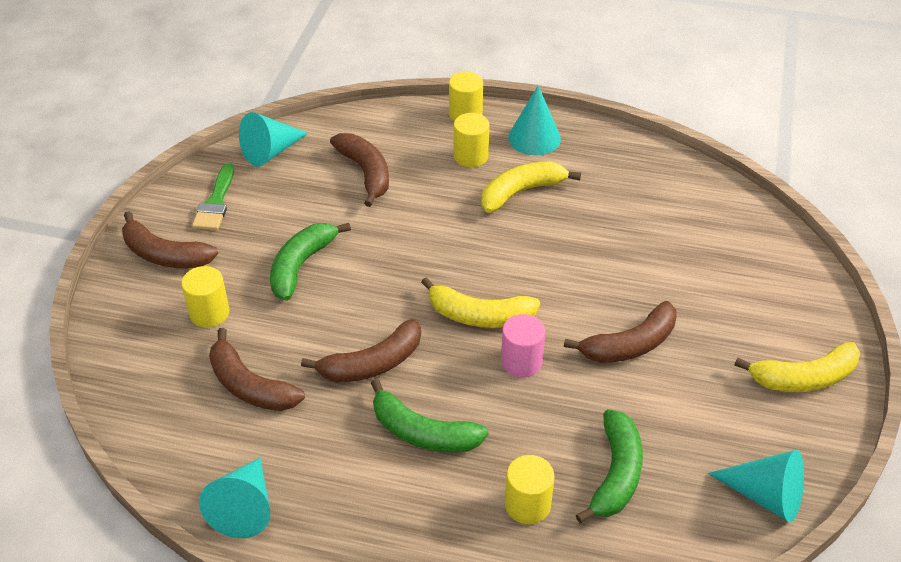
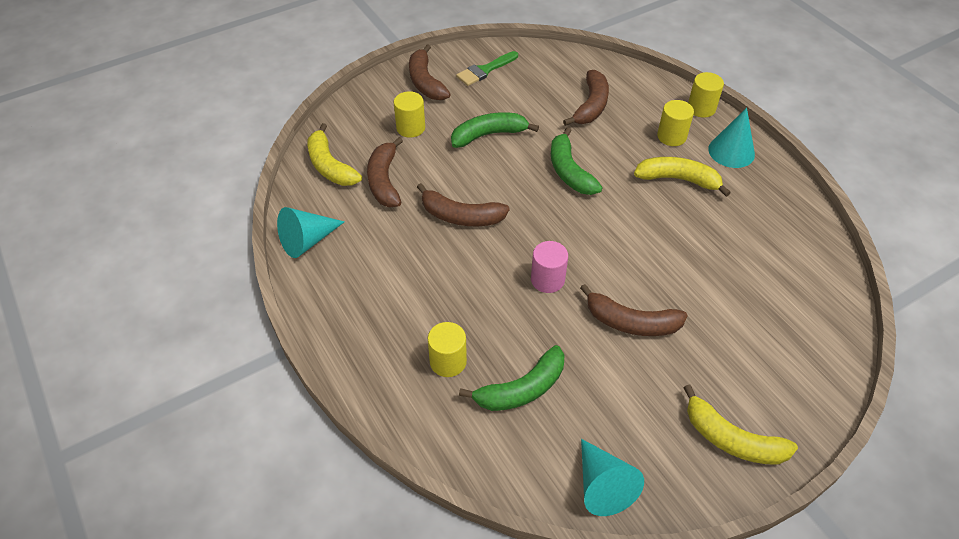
camera: 45 degrees right, 5 degrees up
(271, 152) = (549, 60): turquoise cone -> none
(423, 432) = (441, 274): green banana -> green banana (569, 171)
(479, 316) = (556, 234): yellow banana -> yellow banana (330, 166)

